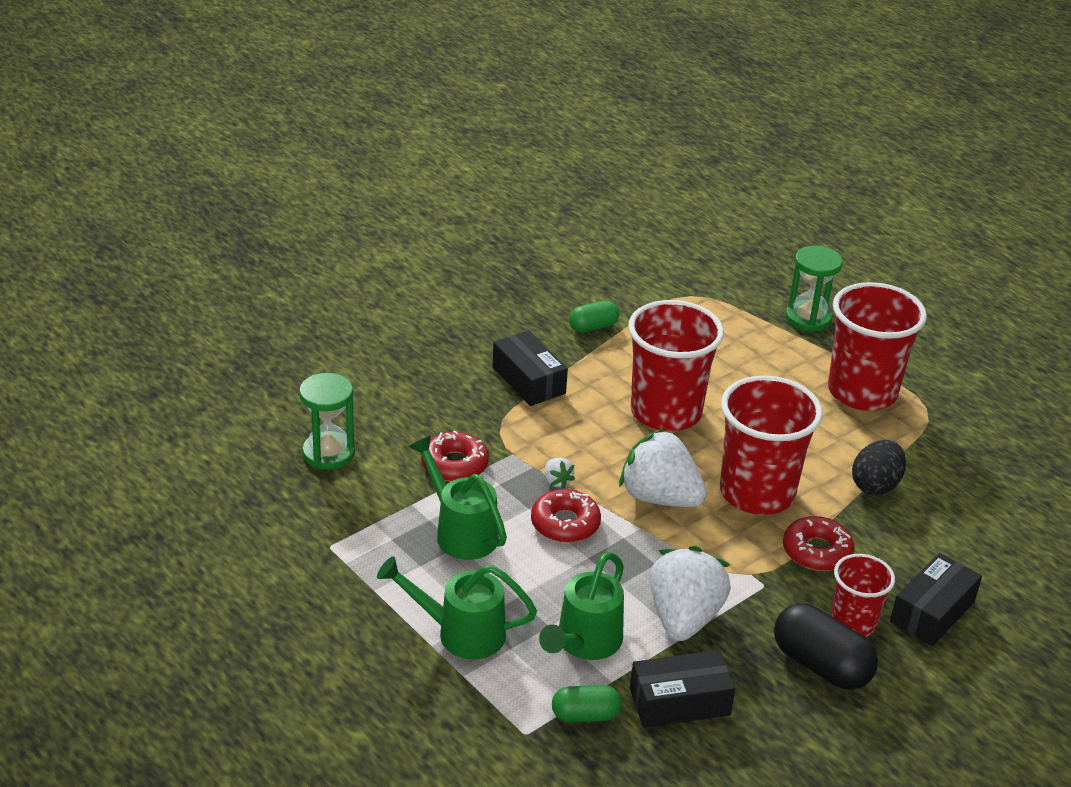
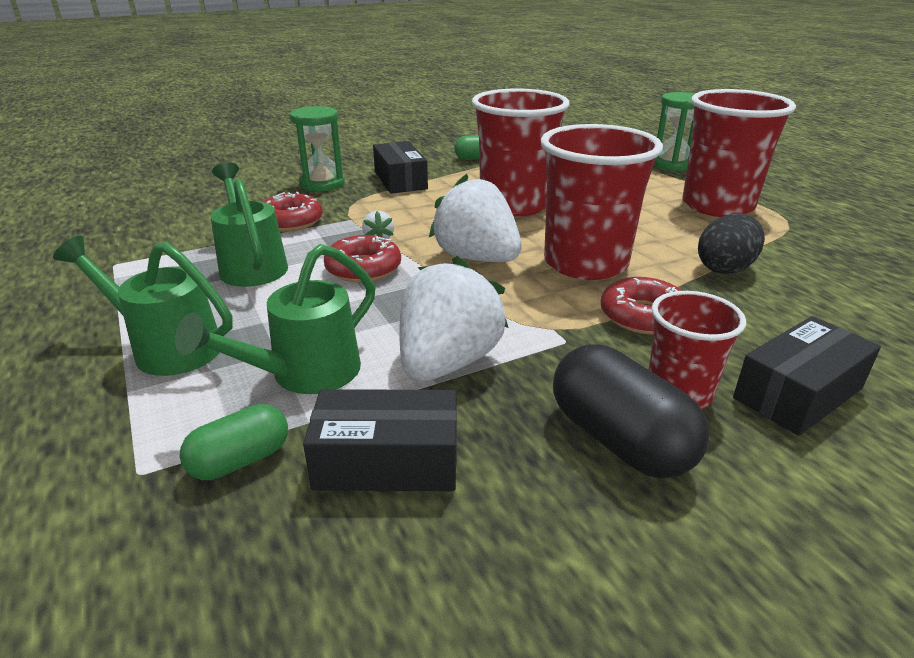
camera: 15 degrees right, 5 degrees down
(328, 453) = (186, 207): green hourglass -> green hourglass (322, 184)
(585, 715) = (240, 460): green capsule -> green capsule turned 45 degrees counterclockwise

